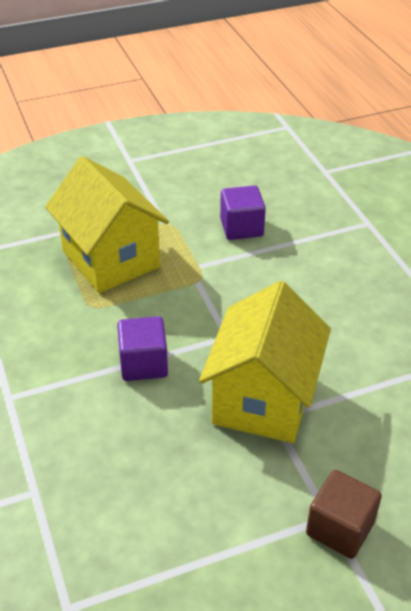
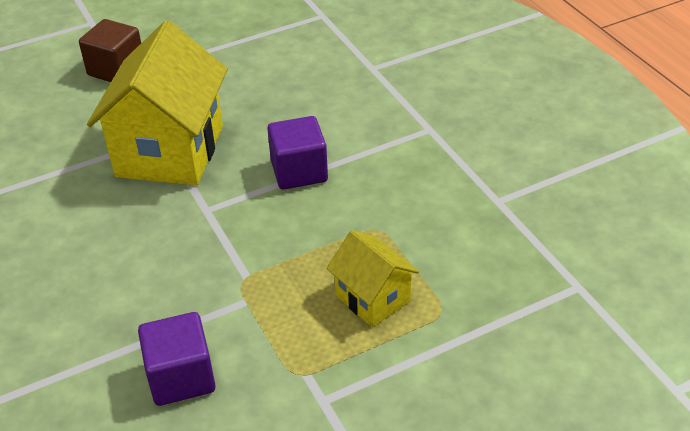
camera: 175 degrees right, 0 degrees up
(111, 259) = (372, 298): yellow house -> yellow house, size x0.51

